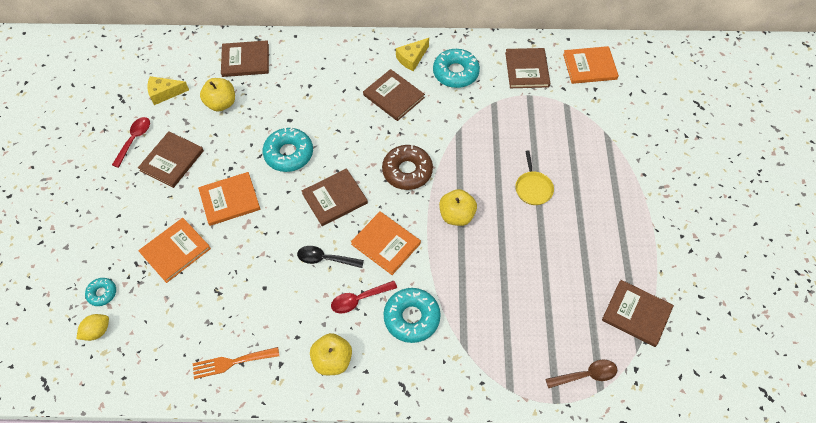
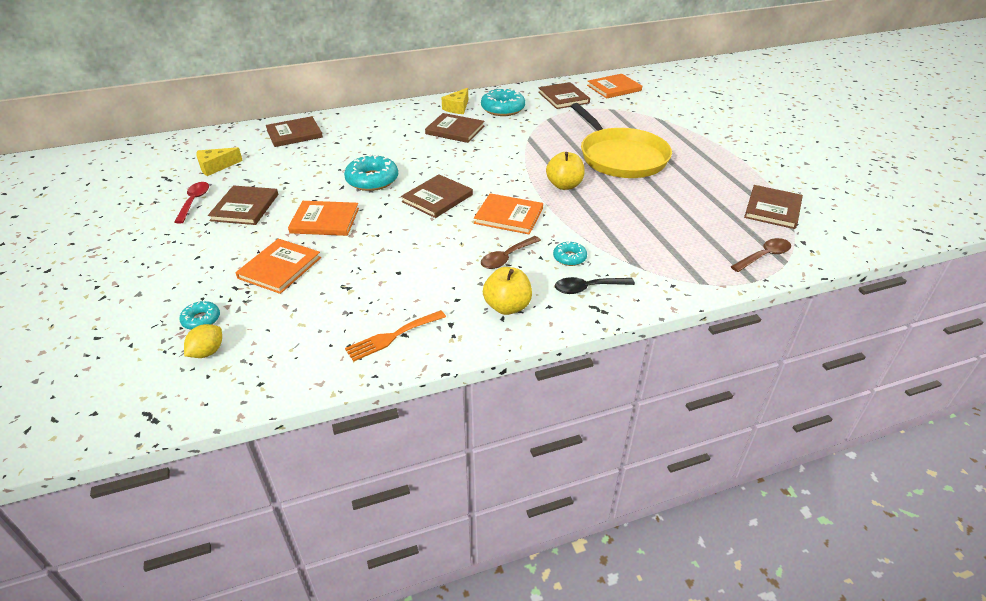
camera: 20 degrees left, 20 degrees down
(221, 103) = (282, 162): yellow apple -> none
(230, 200) = (325, 220): orange book -> orange book turned 45 degrees clockwise
(325, 259) = (453, 238): black spoon -> black spoon (588, 288)
(359, 299) = (507, 257): red spoon -> brown spoon
(407, 171) = (498, 169): brown donut -> none
(411, 318) = (569, 258): turquoise donut -> turquoise donut, size x0.54
(533, 188) = (621, 157): yellow pan -> yellow pan, size x2.35
(636, 314) = (772, 209): brown book -> brown book turned 75 degrees counterclockwise

